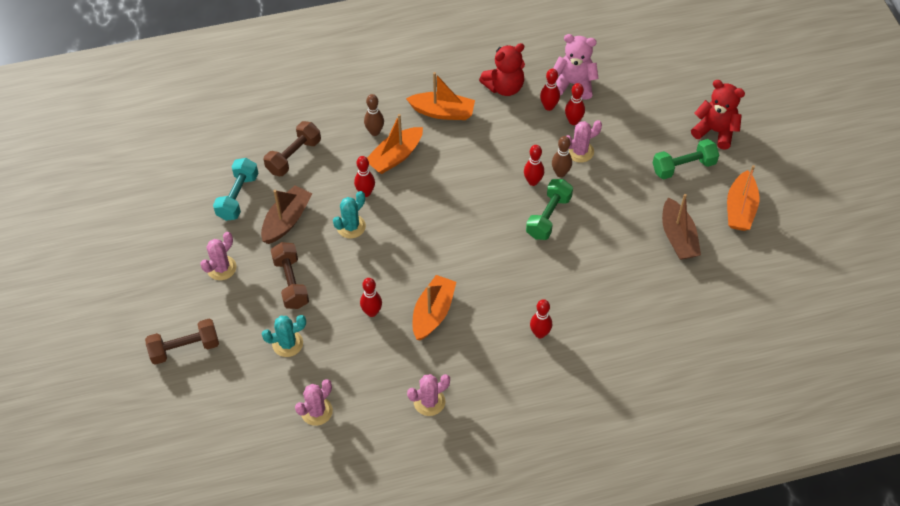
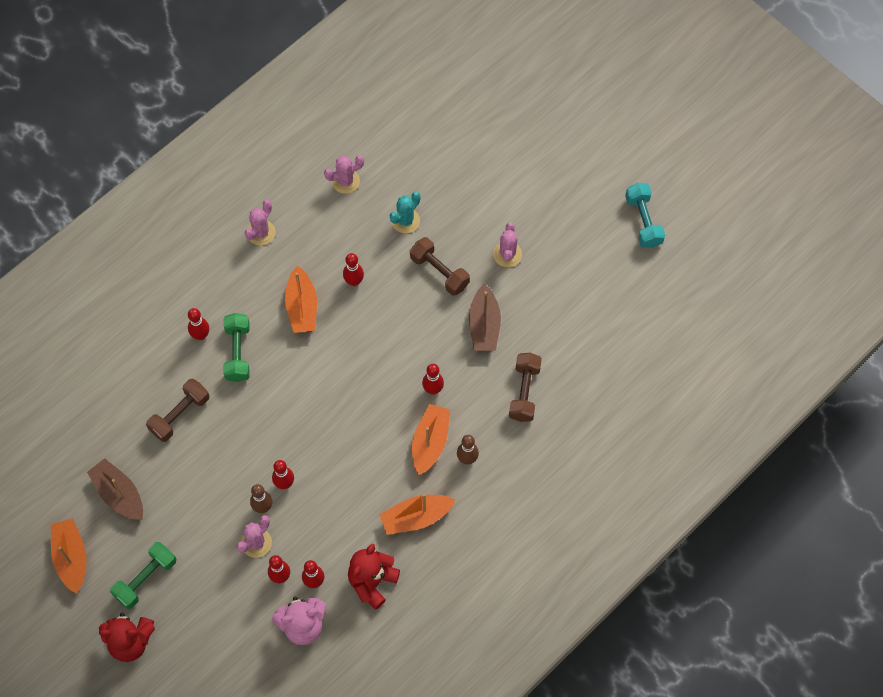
camera: 150 degrees right, 10 degrees up
(185, 348) = (485, 175): brown dumbbell -> brown dumbbell (180, 415)
(238, 197) = (544, 325): turquoise dumbbell -> turquoise dumbbell (643, 221)
(316, 411) = (345, 181): pink cactus -> pink cactus turned 60 degrees clockwise
(351, 226) = (423, 349): turquoise cactus -> none
(548, 216) = (250, 453): green dumbbell -> green dumbbell (238, 352)

